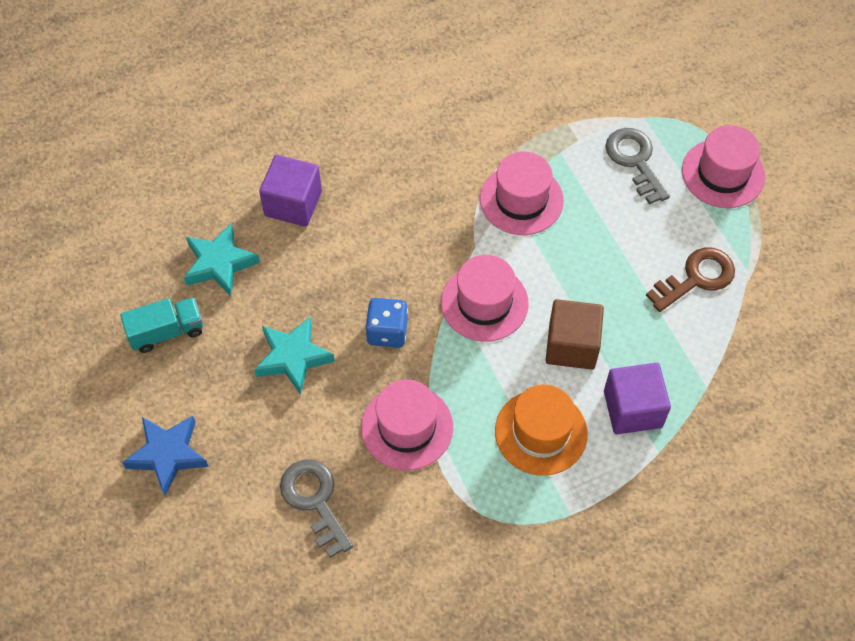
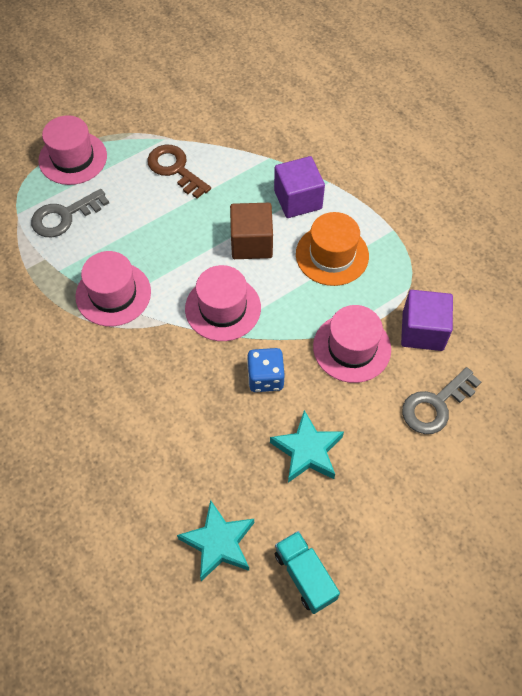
camera: 100 degrees left, 0 degrees up
(168, 455) = (430, 539): blue star -> none
(293, 203) = (138, 487): purple cube -> purple cube (422, 331)

